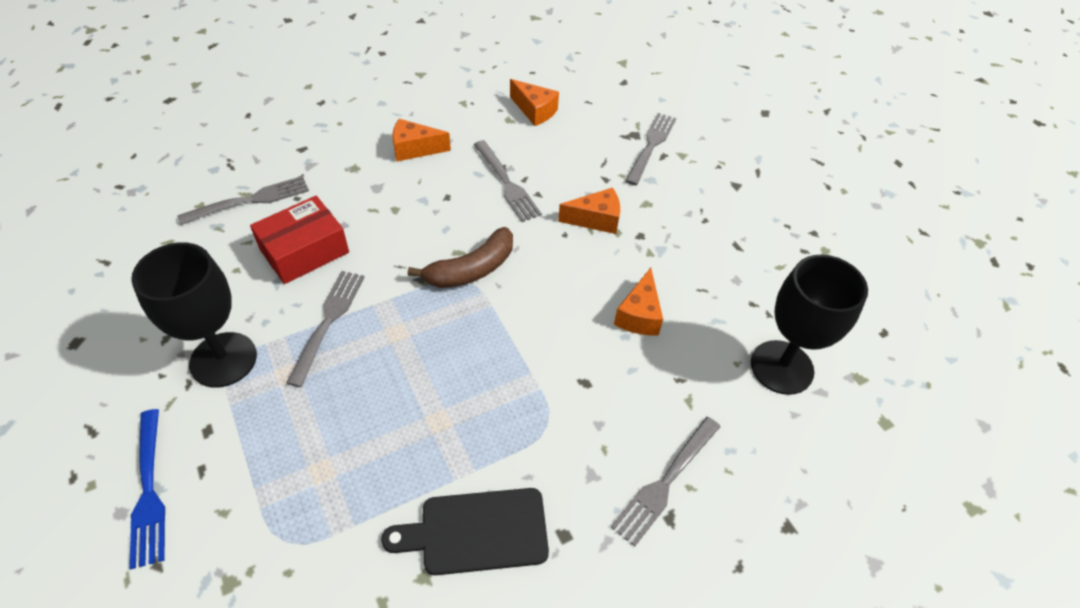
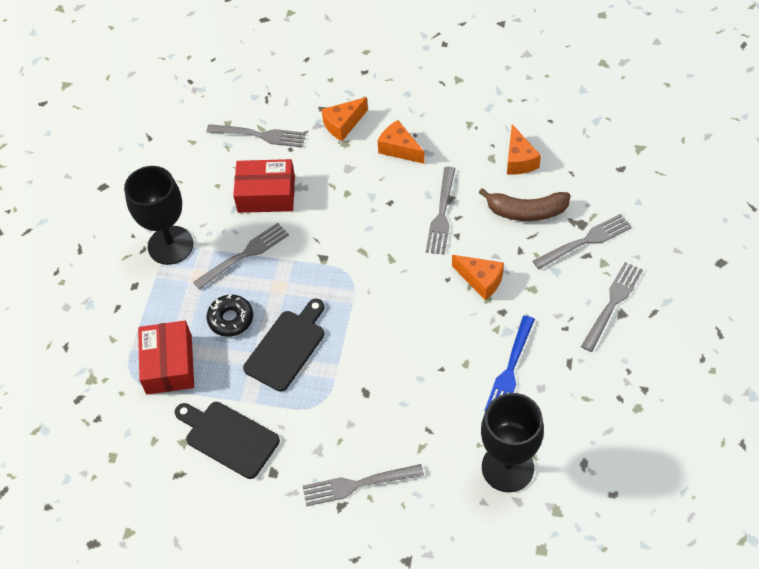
camera: 45 degrees right, 5 degrees up
(149, 491) = (86, 303): blue fork -> blue fork (510, 369)
(329, 494) = (169, 364): none -> red box
(367, 397) = (231, 319): none -> black donut
(459, 388) = (287, 347): none -> black cutting board
(471, 269) = (360, 269): brown banana -> brown banana (526, 211)
(639, 315) = (444, 370): orange cheese -> orange cheese (343, 125)
(721, 181) = (612, 303): none -> grey fork

